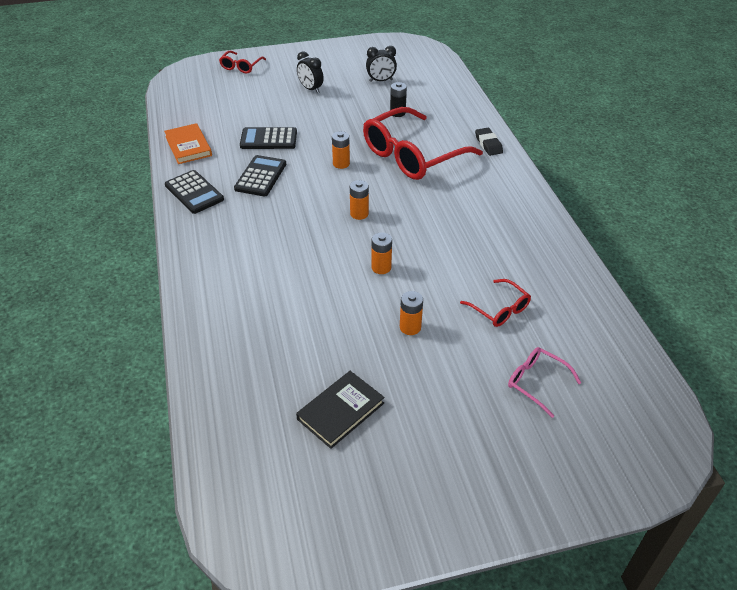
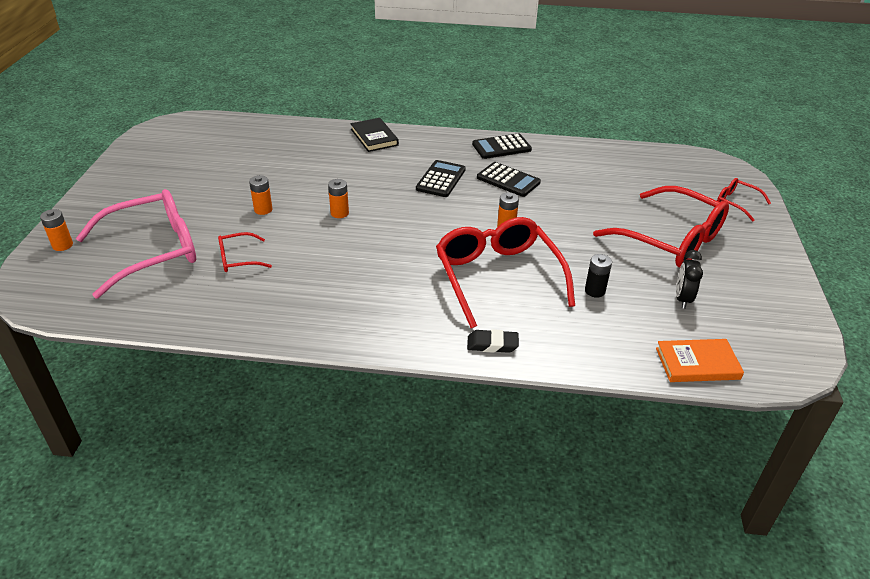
camera: 110 degrees right, 5 degrees down
(188, 146) = (576, 153): orange book -> orange book (697, 363)
(268, 139) = (571, 194): black calculator -> black calculator (441, 179)
(310, 89) = (671, 239): black clock -> red glasses
(340, 411) = (221, 165): black book -> black book (374, 137)
(359, 214) = (419, 219): orange battery -> orange battery (62, 245)
(536, 382) = (153, 251): pink glasses -> pink glasses, size x2.18

